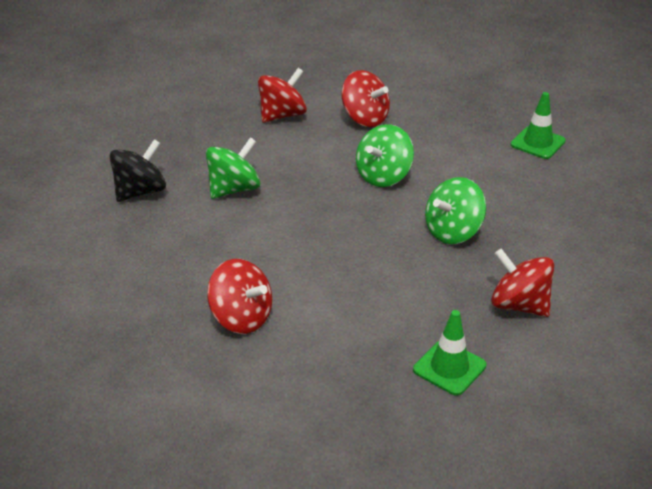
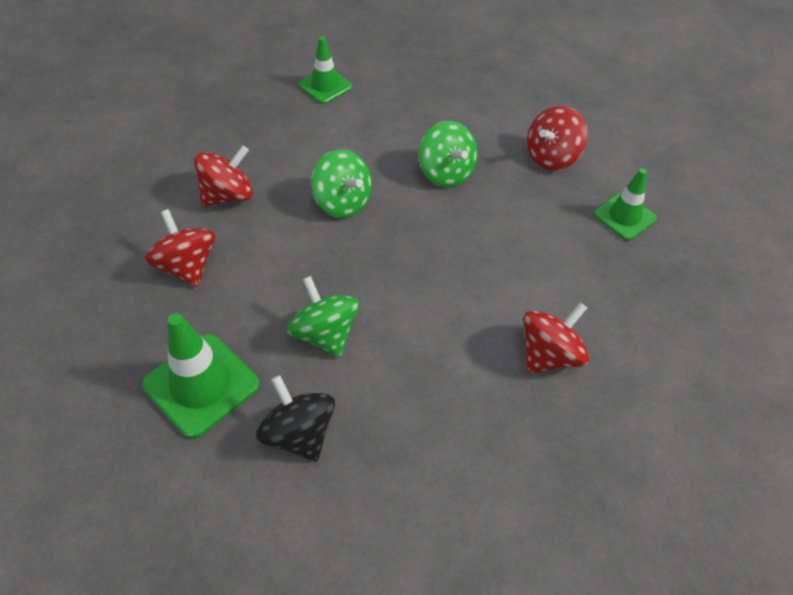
camera: 80 degrees left, 15 degrees up
(175, 143) = (201, 385): none -> green traffic cone

